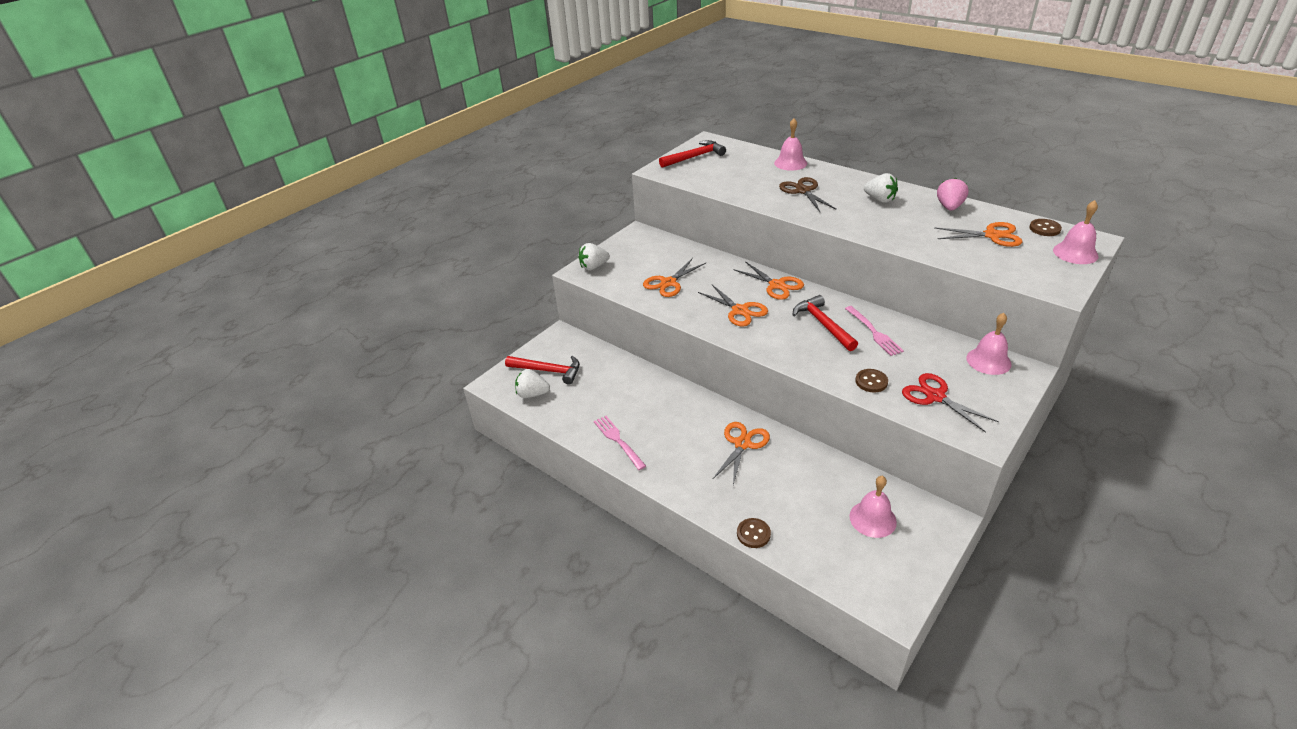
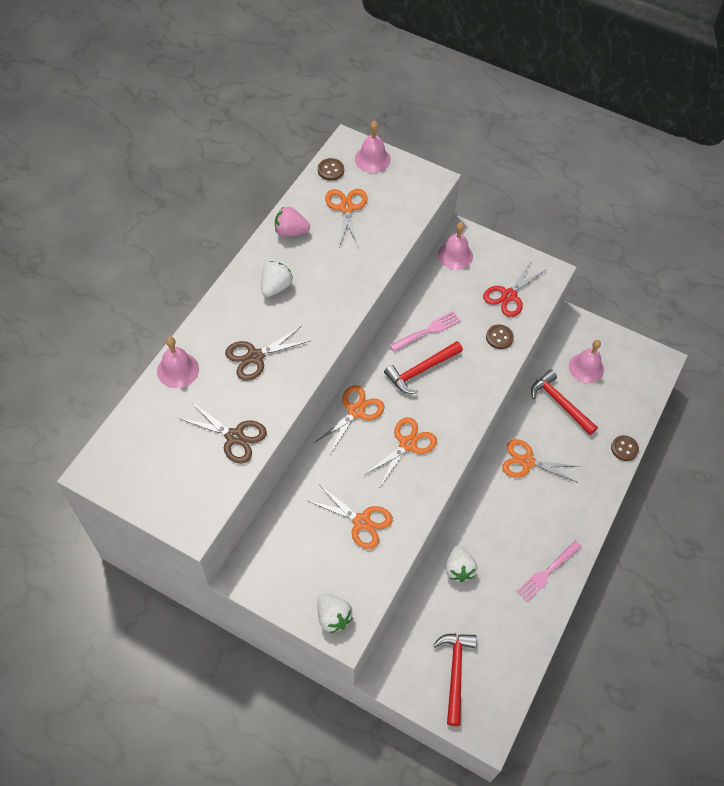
camera: 105 degrees left, 20 degrees up
(532, 394) = (497, 679): white strawberry -> white strawberry (458, 569)
(694, 157) = (151, 484): red hammer -> red hammer (560, 403)
(728, 183) = (234, 437): none -> brown scissors

